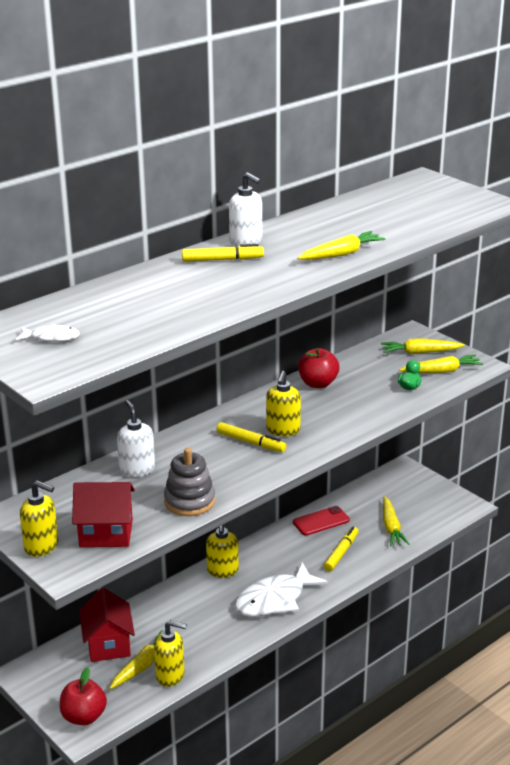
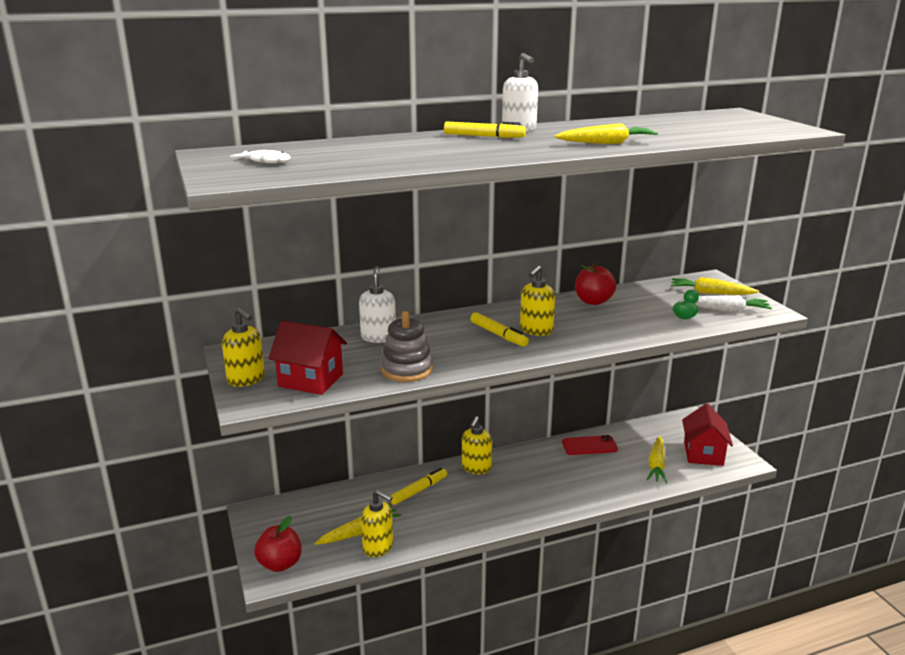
camera: 20 degrees right, 5 degrees down
(108, 644) = (340, 506): red house -> red house (703, 454)
(275, 599) = (511, 503): white fish -> none
(341, 553) = (596, 477): yellow marker -> yellow marker (419, 490)
(441, 371) = (725, 310): yellow carrot -> white carrot

